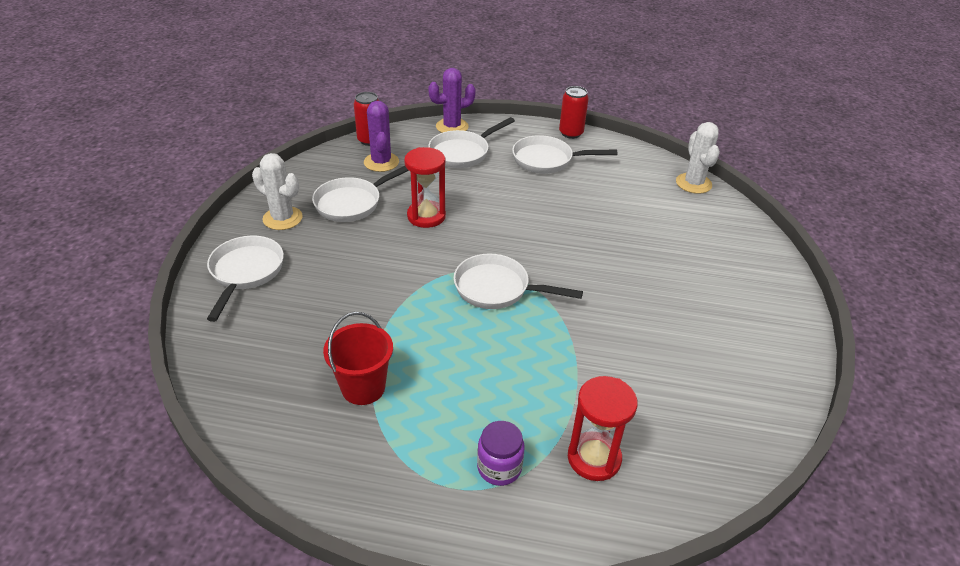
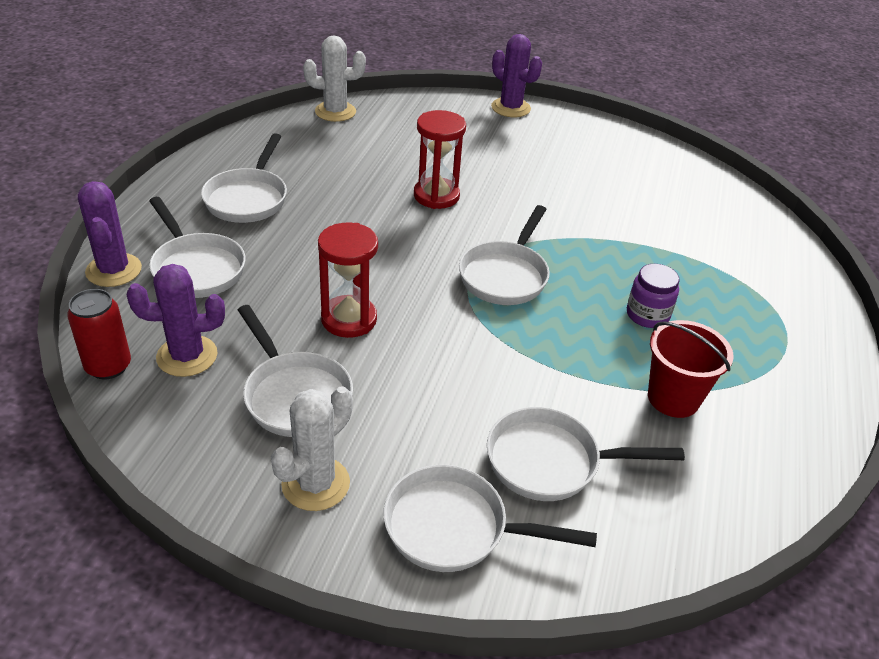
camera: 85 degrees left, 0 degrees up
(296, 315) = (551, 462): none -> white pan
(499, 467) = (757, 308): purple jar -> purple jar (647, 315)
(571, 133) = (189, 169): red can -> none
(594, 458) = (732, 251): red hourglass -> red hourglass (436, 196)
(782, 287) = (510, 108): none -> purple cactus

